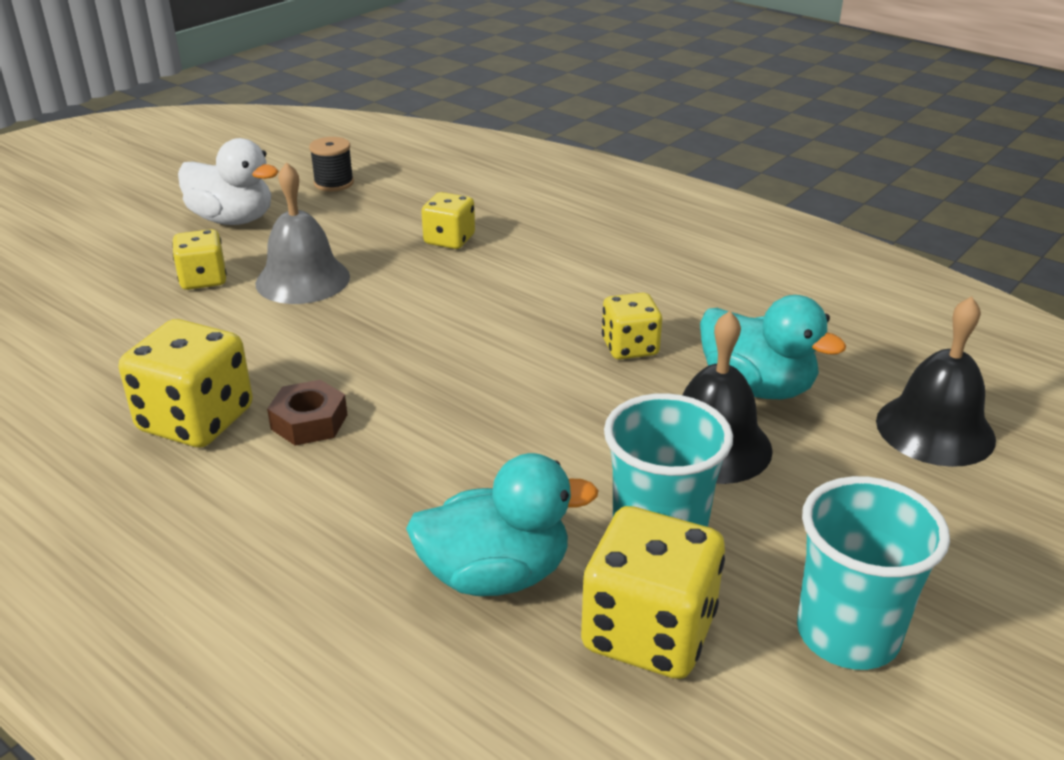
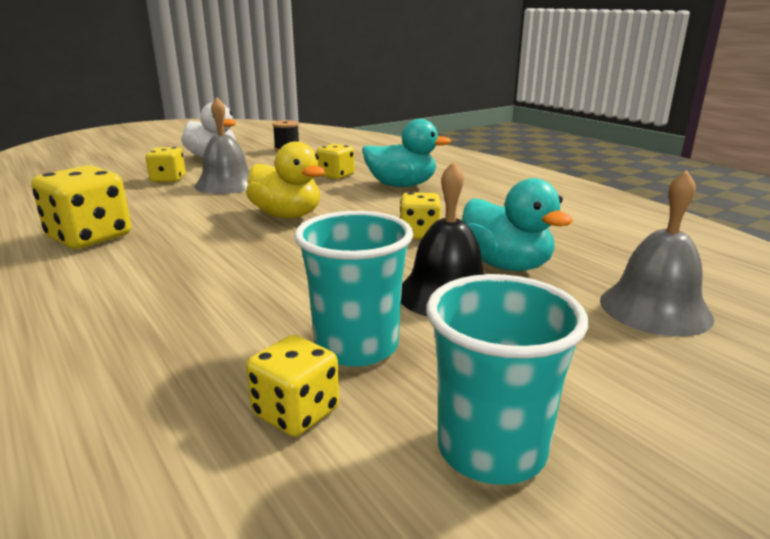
camera: 15 degrees right, 10 degrees down
(309, 422) = (159, 246): brown nut -> none
(437, 336) = (287, 215): none -> yellow duck
(495, 575) = (202, 349): turquoise duck -> turquoise duck (401, 185)
(648, 632) = (296, 412): yellow dice -> yellow dice, size x0.61
(935, 429) = (655, 308): black bell -> grey bell

